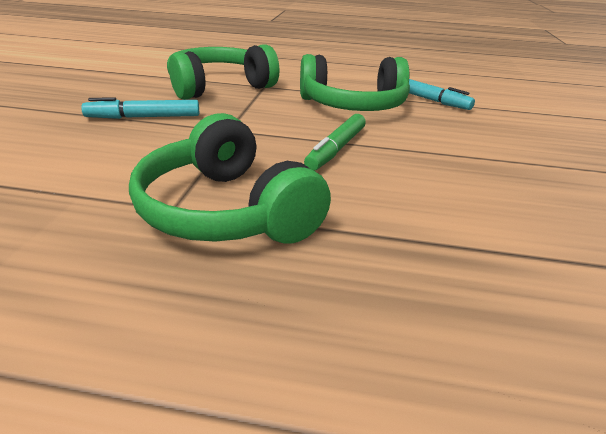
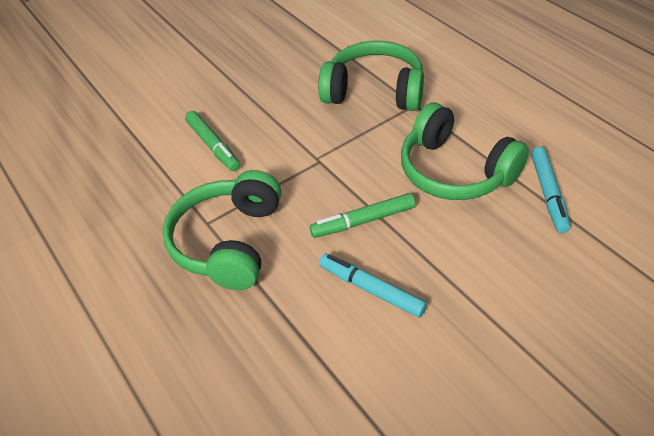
camera: 50 degrees right, 15 degrees up
(92, 153) = (213, 146): none -> green marker
(144, 117) = (277, 115): turquoise marker -> turquoise marker (371, 289)

